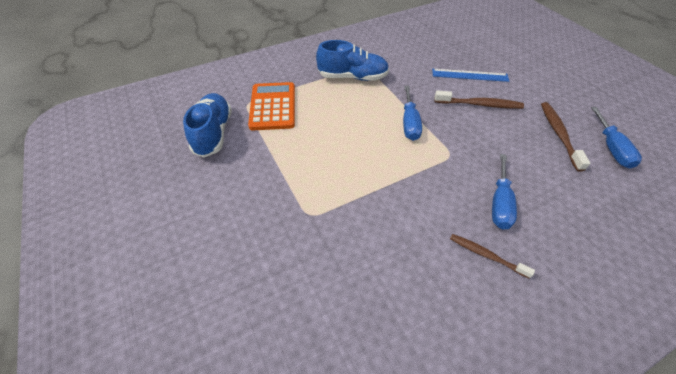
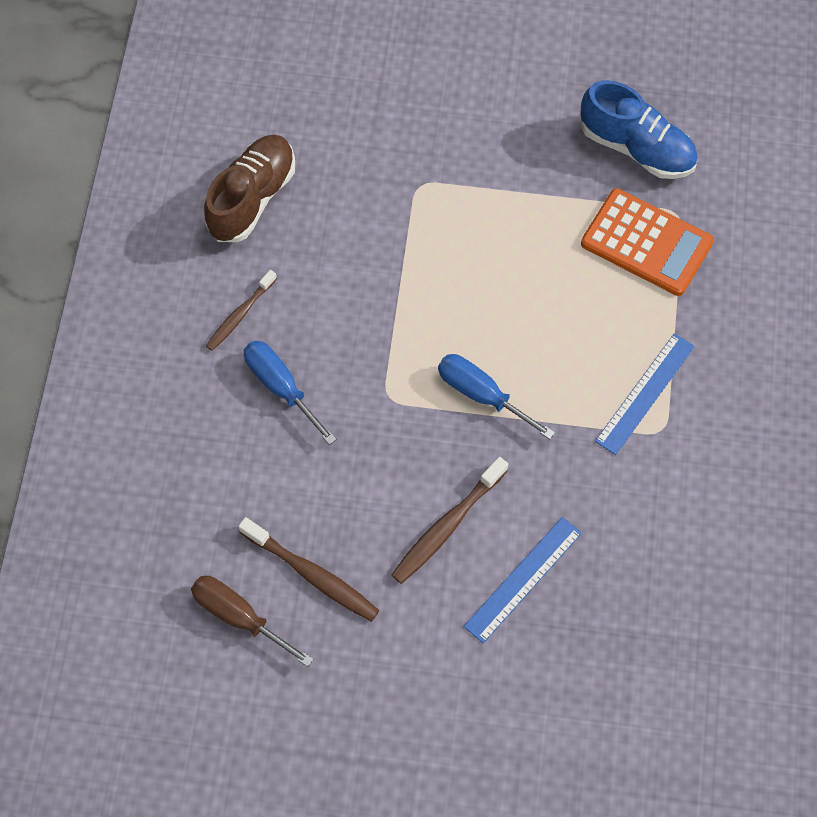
camera: 125 degrees right, 15 degrees up
(352, 77) = (645, 393): blue shoe -> blue ruler
(402, 312) = (252, 198): none -> brown shoe
(486, 255) = (240, 315): brown toothbrush -> brown toothbrush turned 150 degrees clockwise
(611, 148) = (239, 616): blue screwdriver -> brown screwdriver

